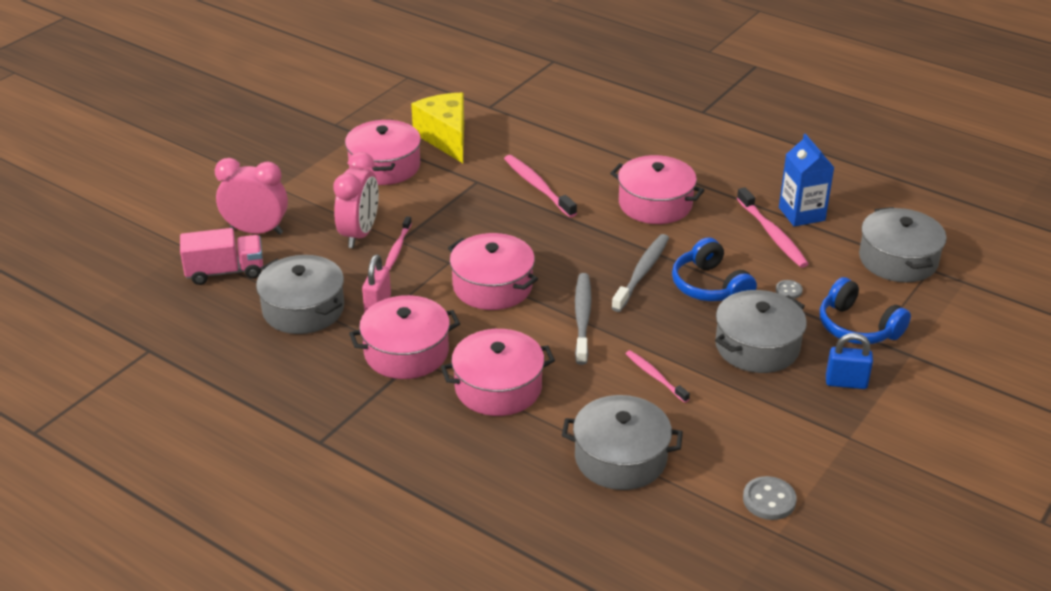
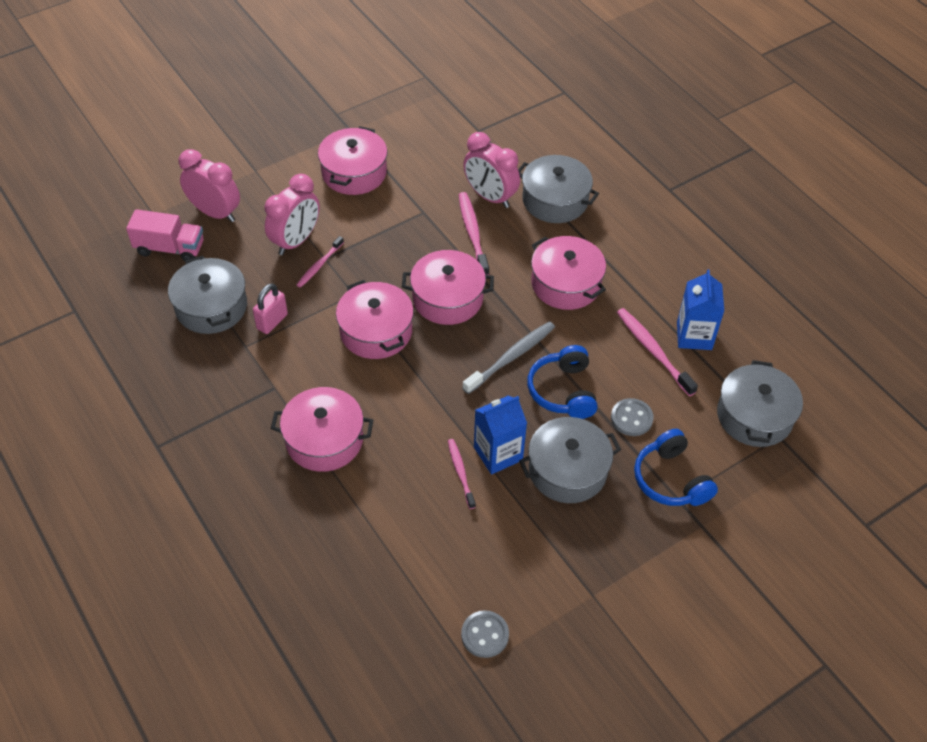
camera: 20 degrees right, 15 degrees up
(406, 352) = (270, 378): pink pot -> pink pot (447, 298)
(446, 138) = (422, 156): yellow cheese -> none
(535, 155) = (490, 197): none -> pink clock
(582, 318) = (433, 390): grey toothbrush -> none
(620, 458) = (385, 547): grey pot -> grey pot (555, 200)
(681, 351) = (498, 453): none -> blue carton
(772, 234) = (653, 351): pink toothbrush -> pink toothbrush turned 150 degrees clockwise
(788, 290) = (631, 418): grey button -> grey button, size x1.68
(846, 382) = (624, 536): blue padlock -> none

